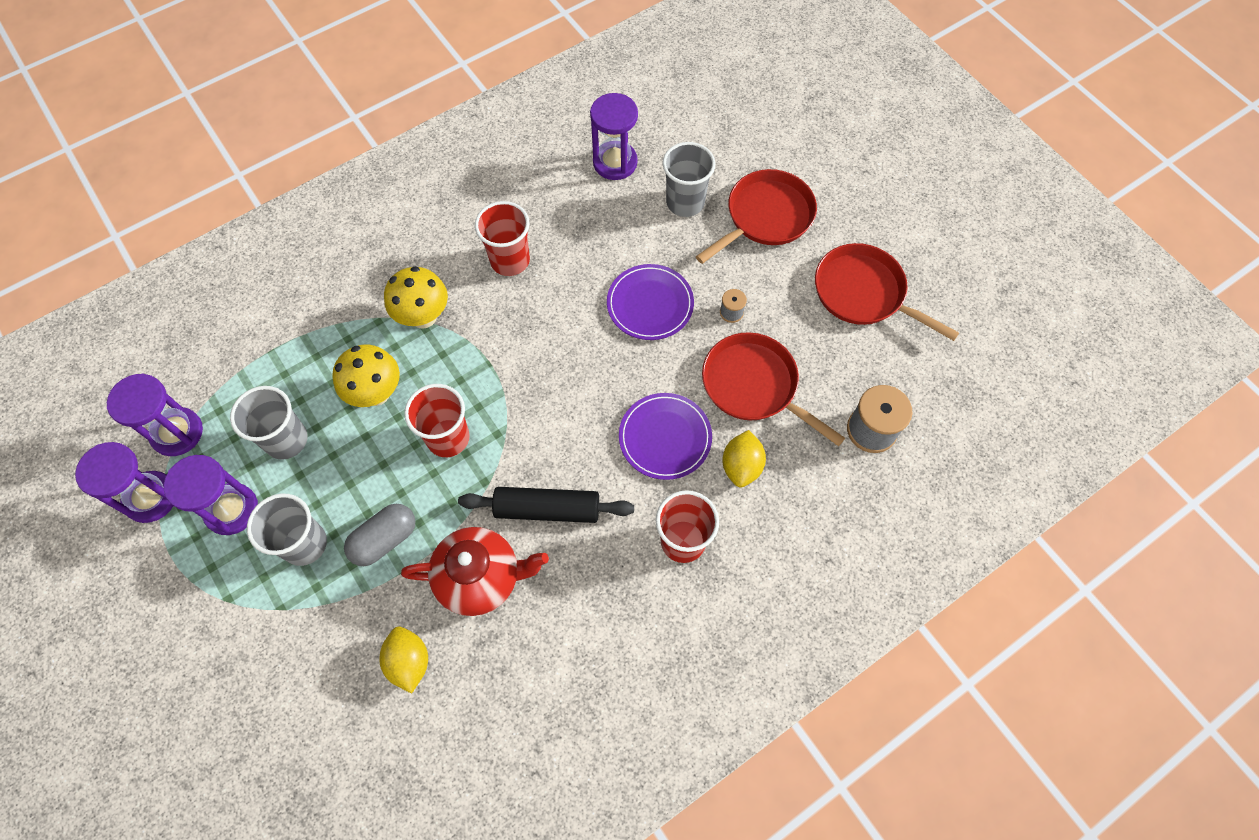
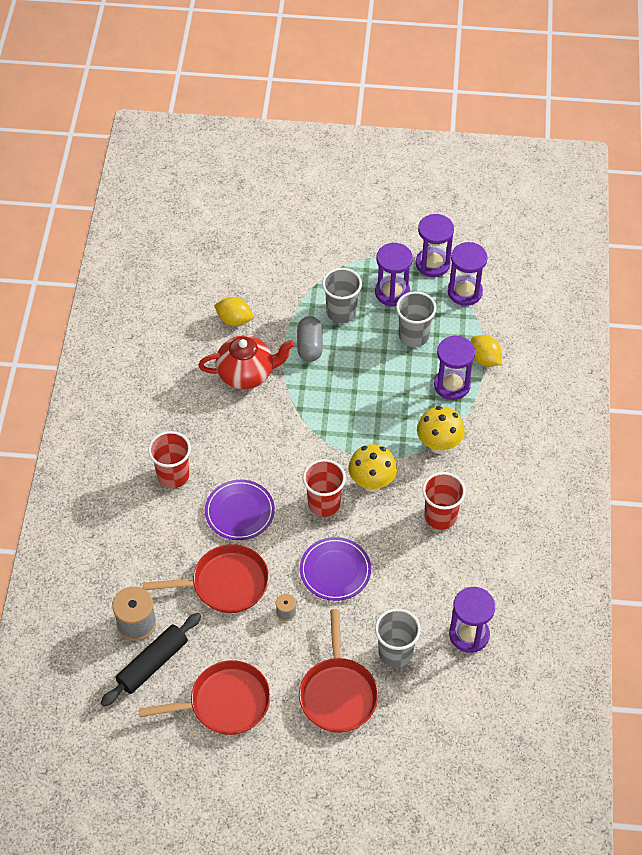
camera: 130 degrees right, 10 degrees down
(332, 356) = (452, 385): none -> purple hourglass
(376, 393) = (405, 392): yellow mushroom -> yellow mushroom (371, 483)
(448, 438) = (343, 408): red cup -> red cup (324, 503)
(481, 578) = (247, 374): red teapot -> red teapot turned 135 degrees counterclockwise
(547, 509) = (254, 426): black rolling pin -> black rolling pin (152, 664)
(741, 466) = (184, 536): yellow lemon -> yellow lemon (484, 359)

